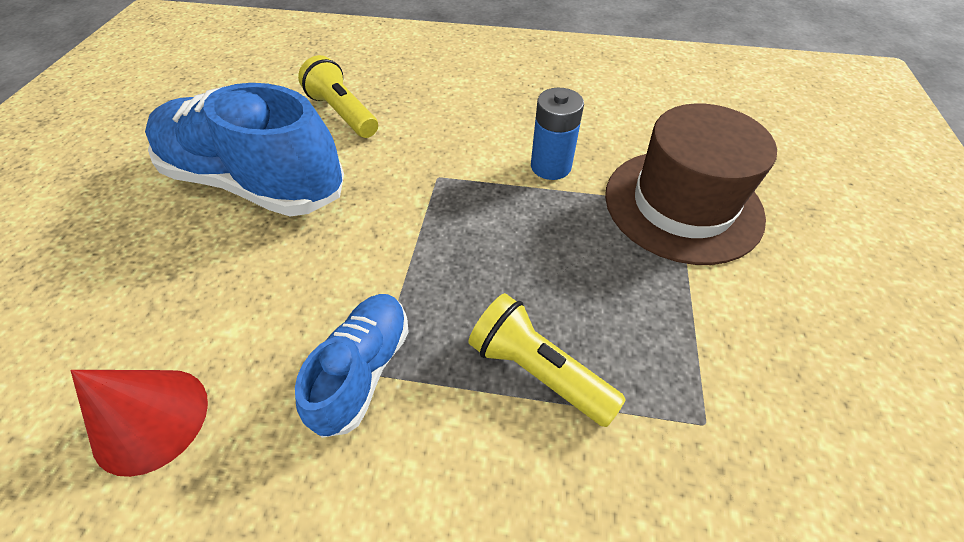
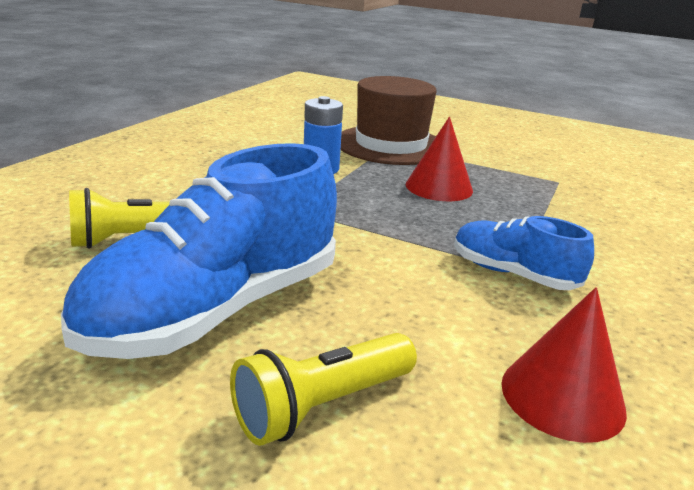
camera: 75 degrees left, 25 degrees down
(537, 370) = (519, 213): yellow flashlight -> yellow flashlight (322, 405)
(570, 273) = (439, 187): none -> red cone

